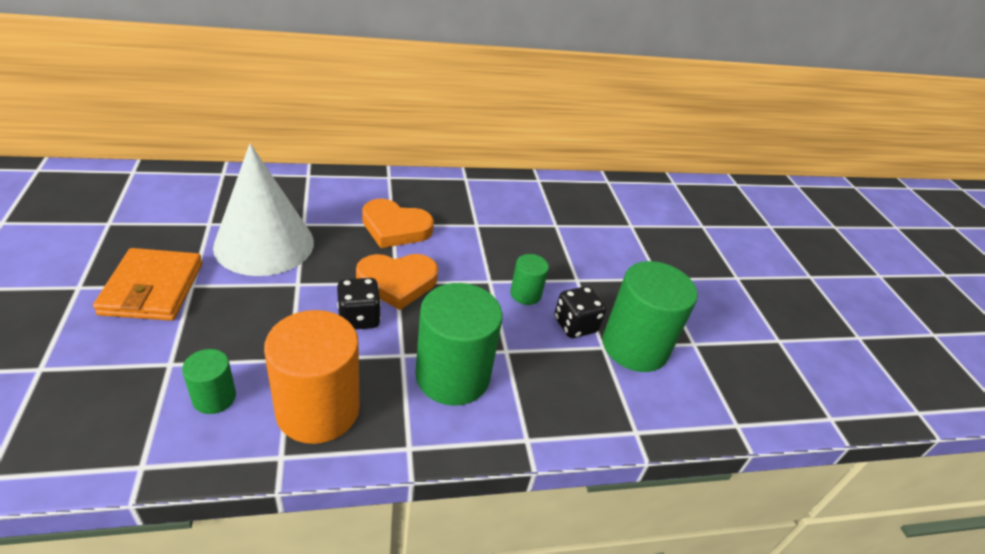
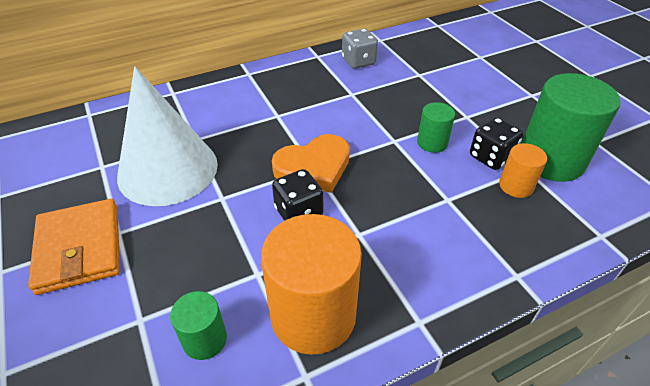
camera: 10 degrees left, 5 degrees up
(395, 228) = (282, 118): orange heart -> none
(452, 376) = (416, 239): green cylinder -> none
(502, 195) = (358, 61): none -> grey dice
(582, 359) = (516, 186): none -> orange cylinder

